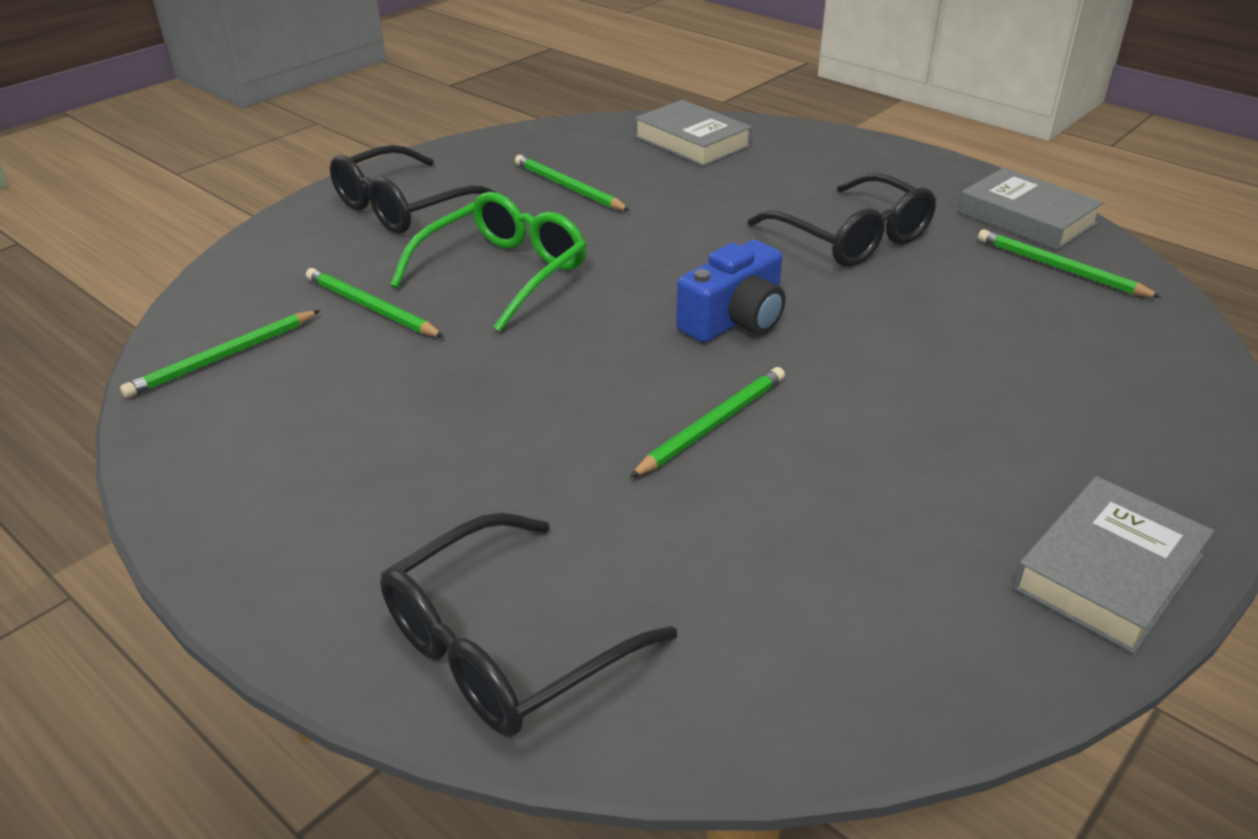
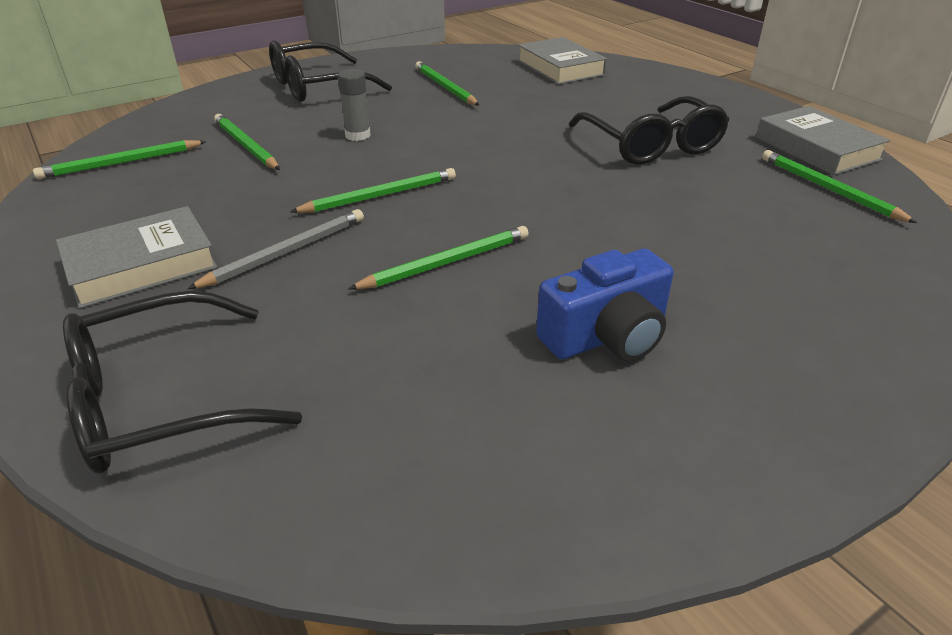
camera: 15 degrees right, 0 degrees up
(504, 273) = (357, 135): green glasses -> grey glue stick
(522, 444) = (285, 252): none -> grey pencil
(584, 352) = (380, 195): none -> green pencil
(734, 320) = (515, 189): blue camera -> blue camera (606, 336)
(1108, 572) = (745, 449): grey book -> grey book (141, 265)

